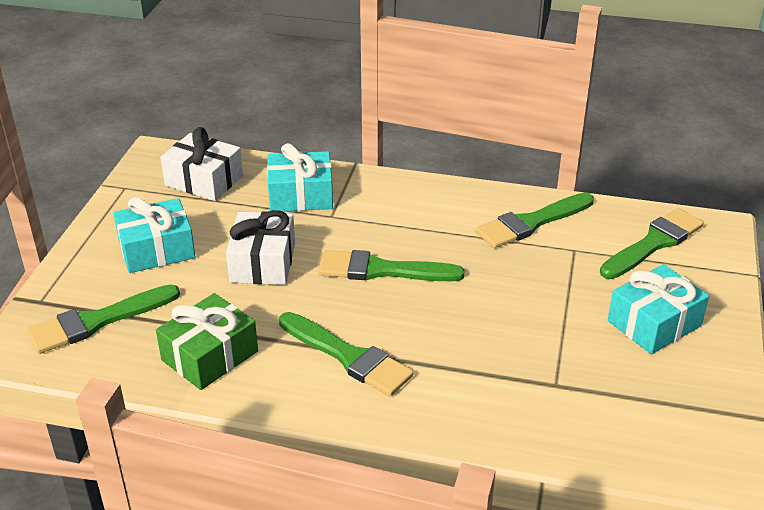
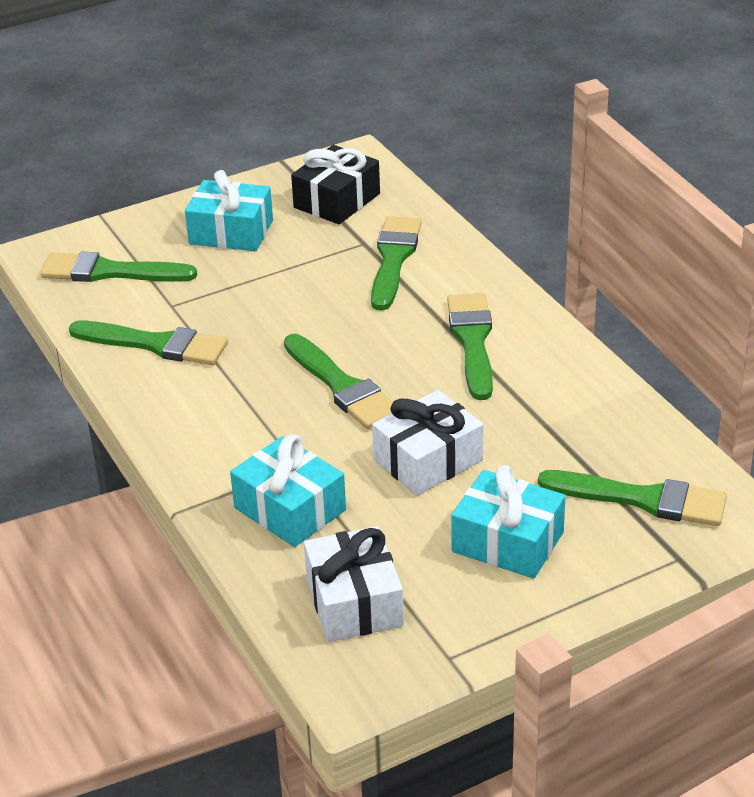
camera: 130 degrees left, 0 degrees up
(210, 356) = (577, 407): green gift -> none
(510, 385) = (393, 259): none -> green brush
(647, 409) = (337, 201): none -> black gift

